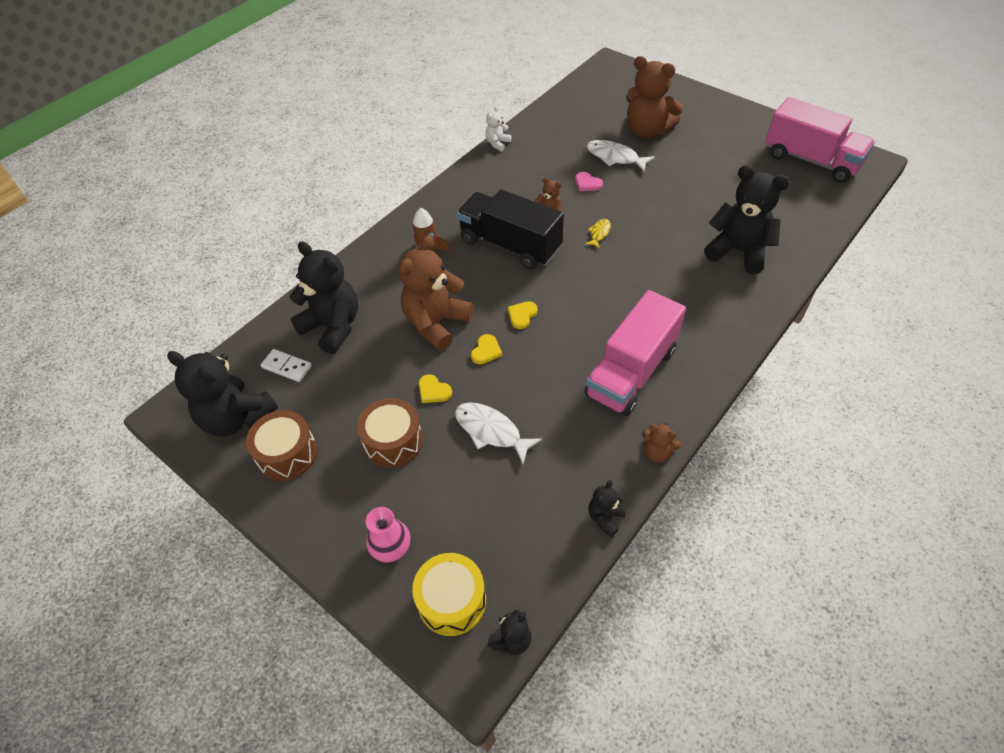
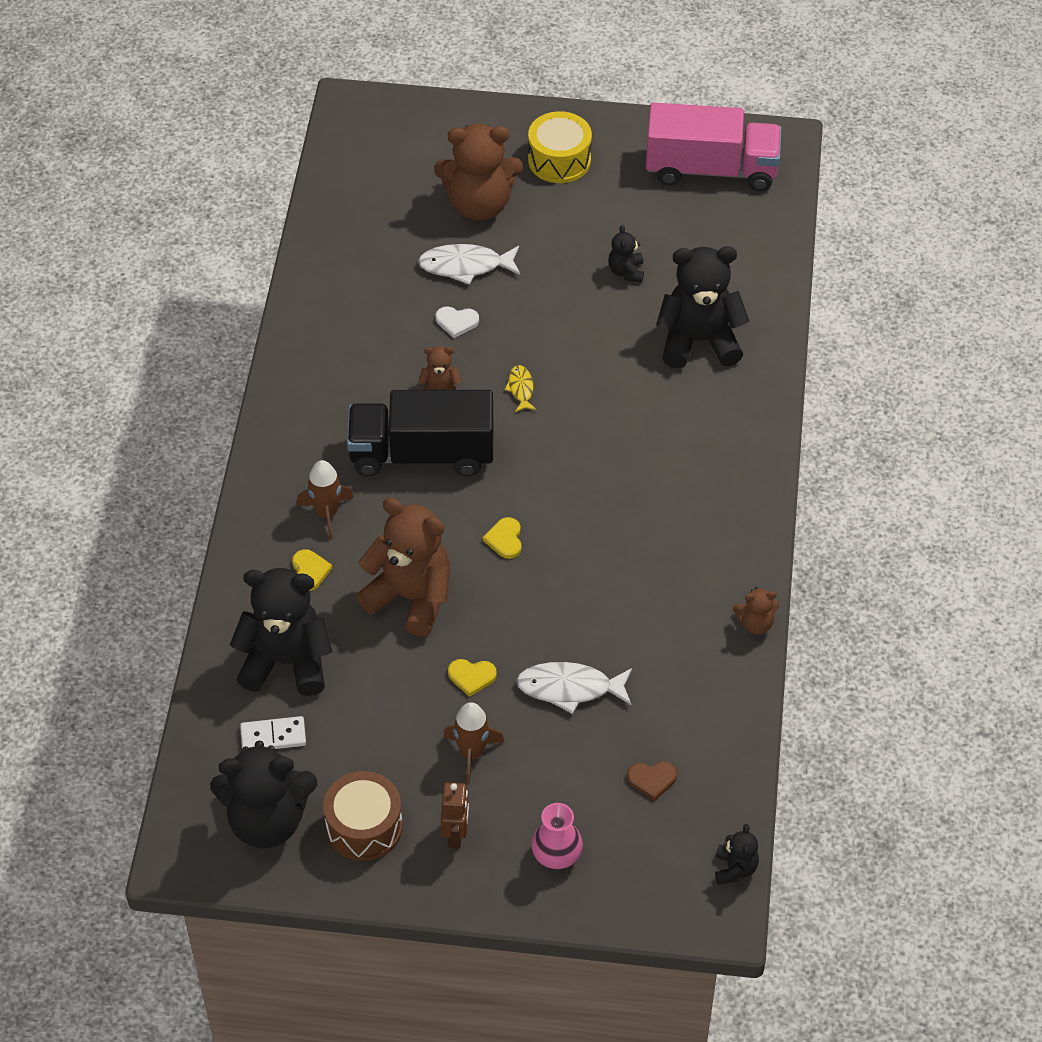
camera: 35 degrees left, 0 degrees up
(338, 492) = (456, 834): none -> brown robot
(393, 441) = (472, 753): brown drum -> brown rocket
(436, 323) = (411, 597): brown teddy bear -> brown teddy bear turned 120 degrees clockwise
(452, 601) = (655, 868): yellow drum -> yellow drum (559, 160)
(486, 351) = (495, 602): yellow heart -> yellow heart (310, 571)
(497, 143) = (290, 309): white teddy bear -> none
(500, 529) = (652, 779): none -> brown heart
(587, 183) = (456, 322): pink heart -> white heart
(605, 518) = (746, 715): black teddy bear -> black teddy bear (626, 271)
(631, 372) = (673, 549): pink truck -> none

